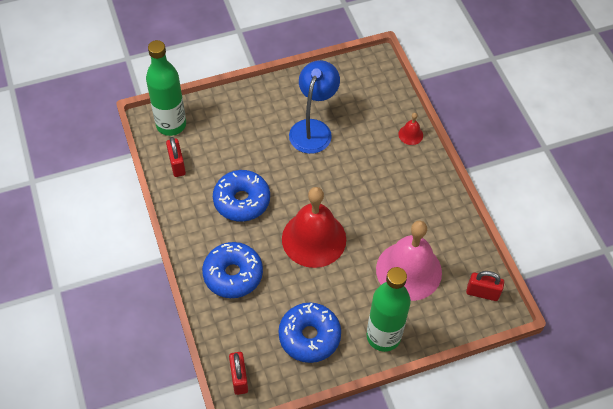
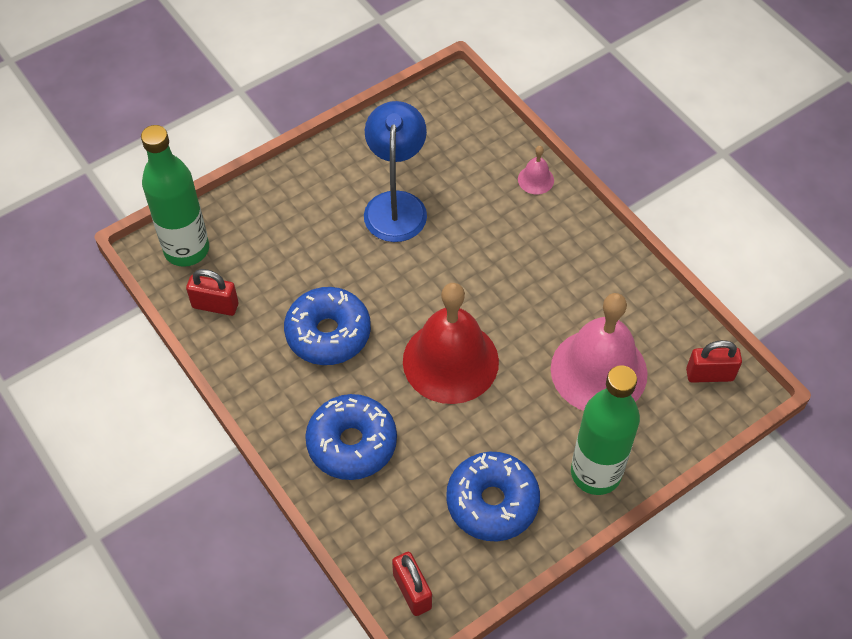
camera: 15 degrees left, 0 degrees up
(177, 165) = (215, 305): red padlock -> red padlock turned 45 degrees counterclockwise
(410, 134) = (535, 179): red bell -> pink bell

